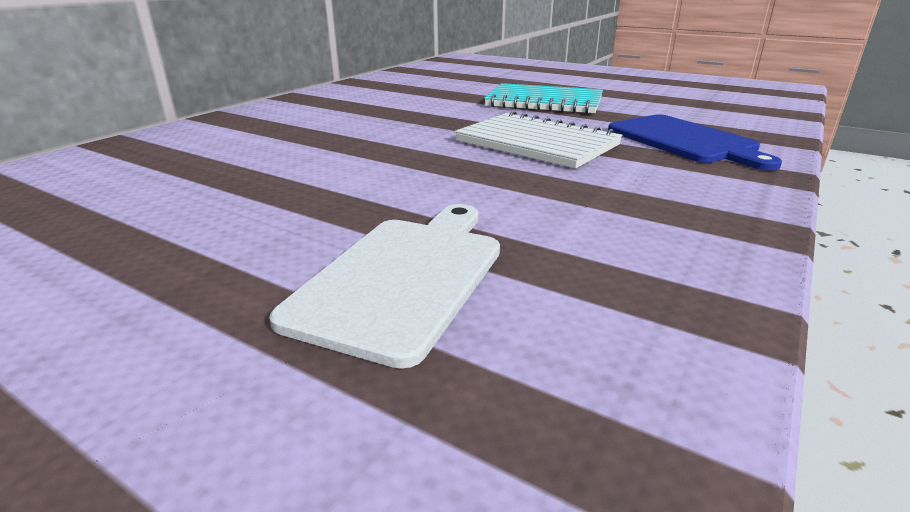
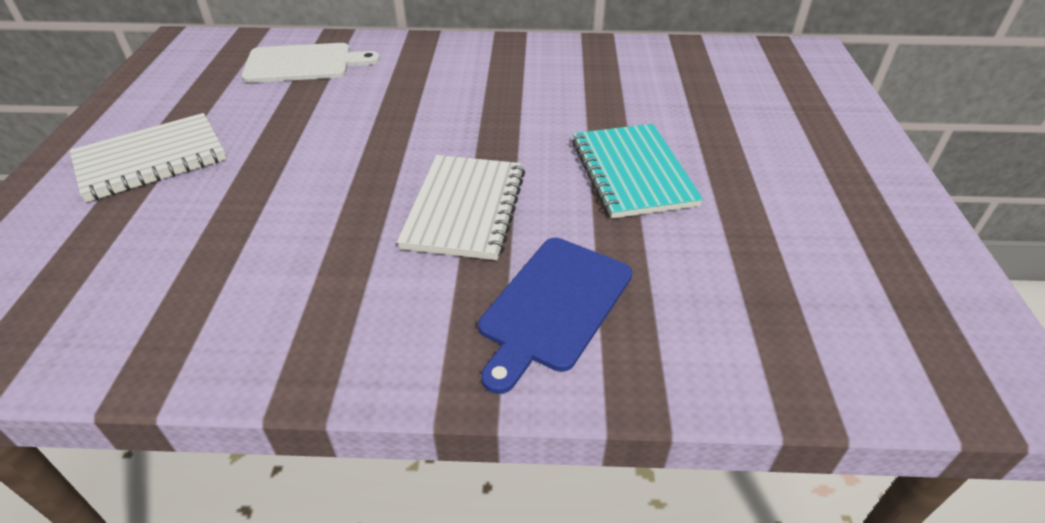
camera: 60 degrees right, 15 degrees up
(185, 275) = (151, 159): none -> white notebook
(403, 277) = (166, 229): white cutting board -> white cutting board (303, 63)

